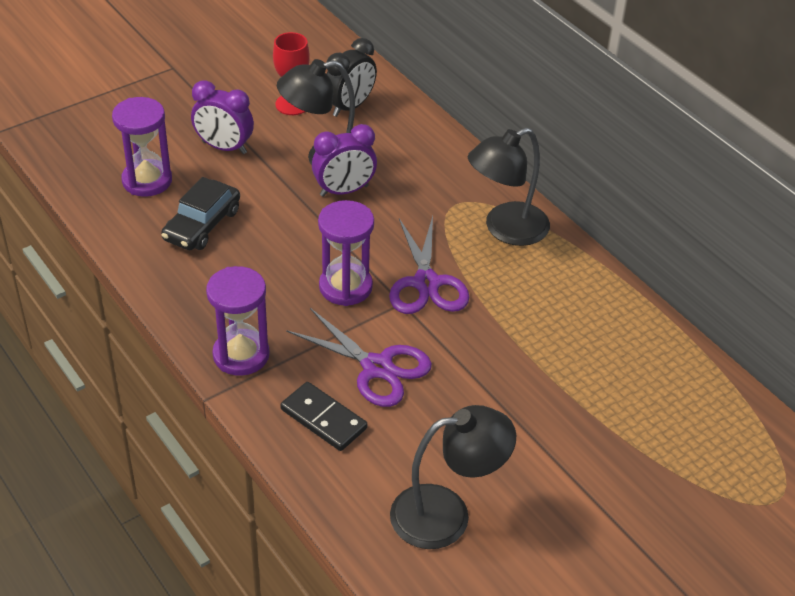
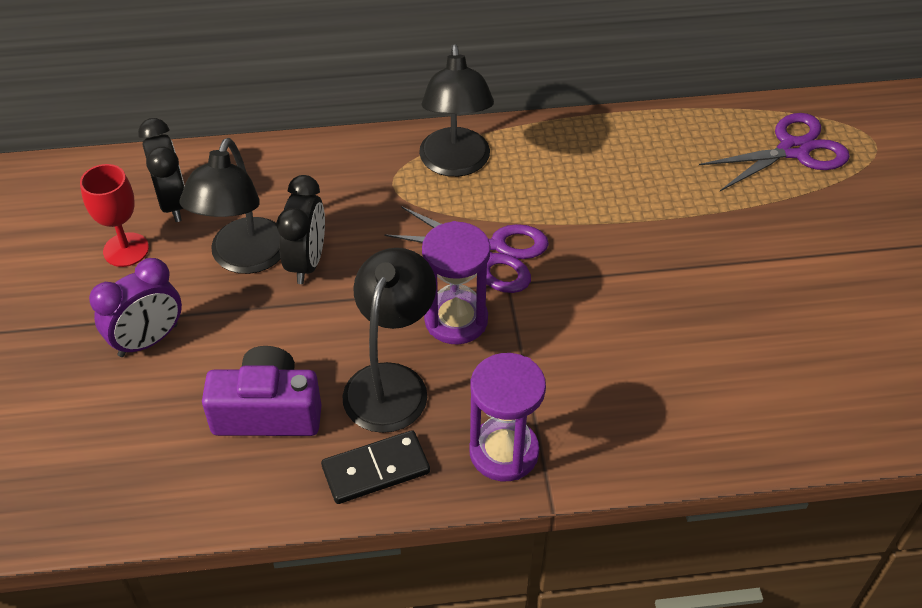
camera: 60 degrees left, 5 degrees up
(147, 180) = (146, 439): purple hourglass -> none
(202, 225) = (268, 411): black car -> purple camera
(323, 419) = (636, 413): black domino -> black domino (376, 469)
(344, 191) = (307, 262): purple clock -> black clock
(377, 367) = (587, 341): purple scissors -> purple scissors (793, 150)
(446, 514) = (805, 365): black lamp -> black lamp (391, 382)

